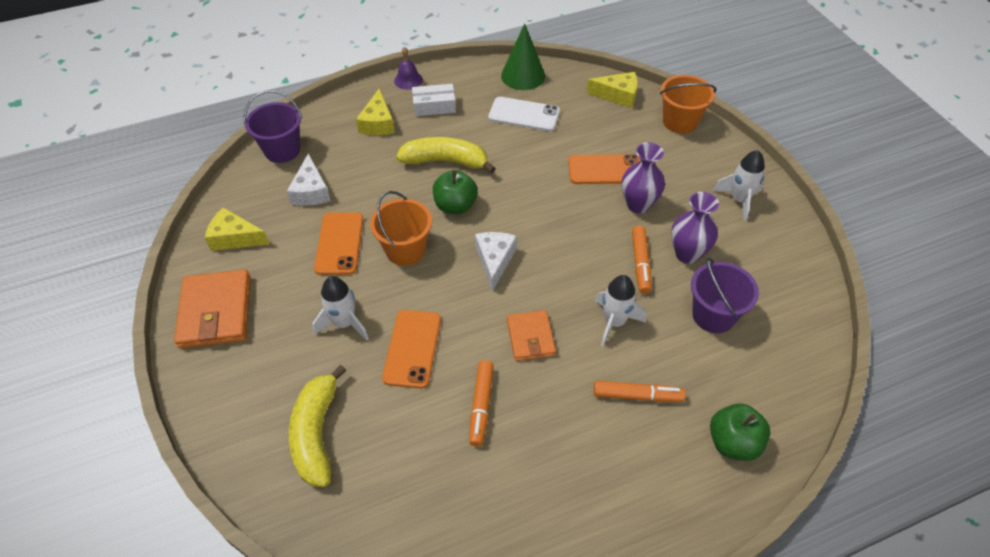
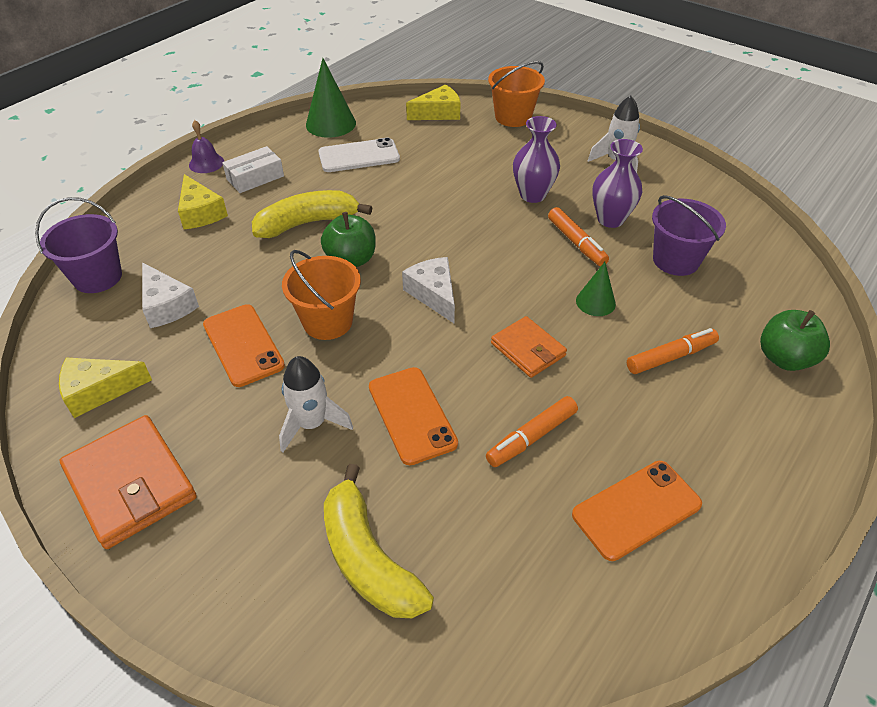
camera: 30 degrees left, 5 degrees down
(481, 406) = (531, 437): orange marker -> orange marker turned 75 degrees clockwise
(605, 170) = (477, 177): orange phone -> orange phone (636, 509)
(614, 322) = (595, 302): white rocket -> green cone

